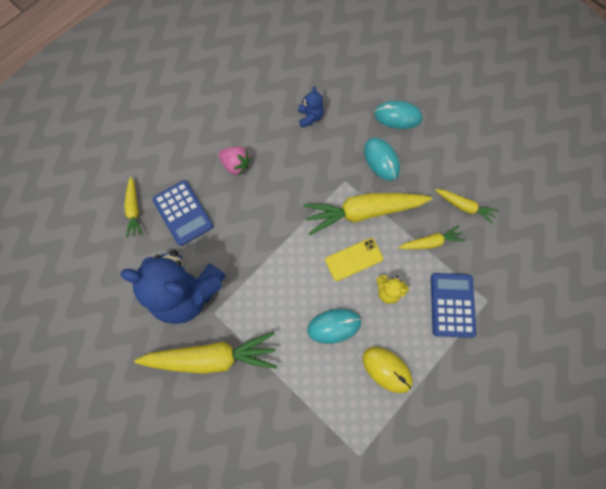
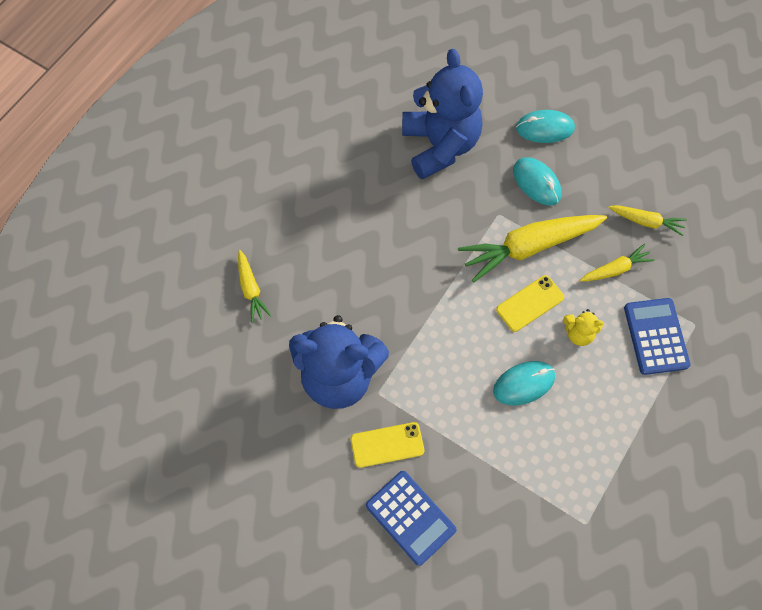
camera: 10 degrees left, 5 degrees down
(183, 213) = (312, 283): blue calculator -> blue calculator (410, 517)
(211, 357) = (387, 445): yellow carrot -> yellow phone
(236, 165) = (363, 216): pink strawberry -> none
(310, 117) = (440, 145): blue teddy bear -> blue teddy bear, size x2.42
(387, 369) = (596, 422): yellow mouse -> none

